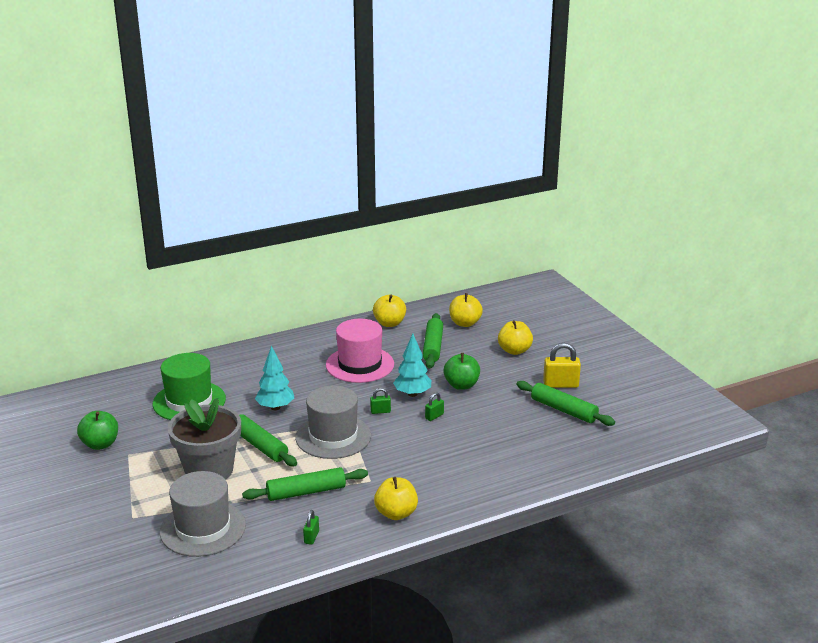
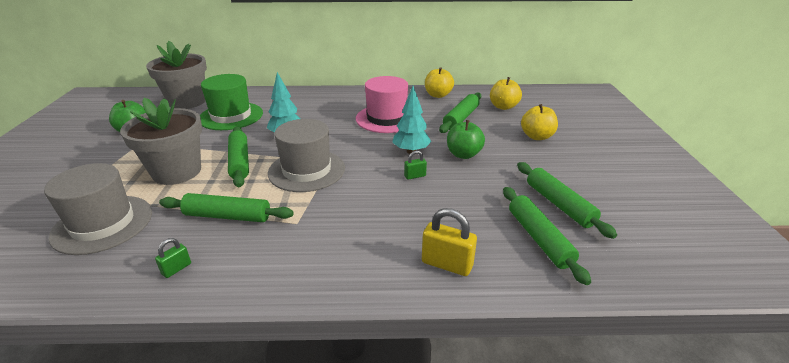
camera: 25 degrees right, 5 degrees up
(113, 396) = (187, 102): none -> grey flower pot
(380, 411) = (369, 159): green padlock -> none
(396, 513) = (285, 270): yellow apple -> none
(560, 385) = (569, 177): yellow padlock -> yellow padlock (447, 264)
(562, 440) = (539, 238): none -> green rolling pin

